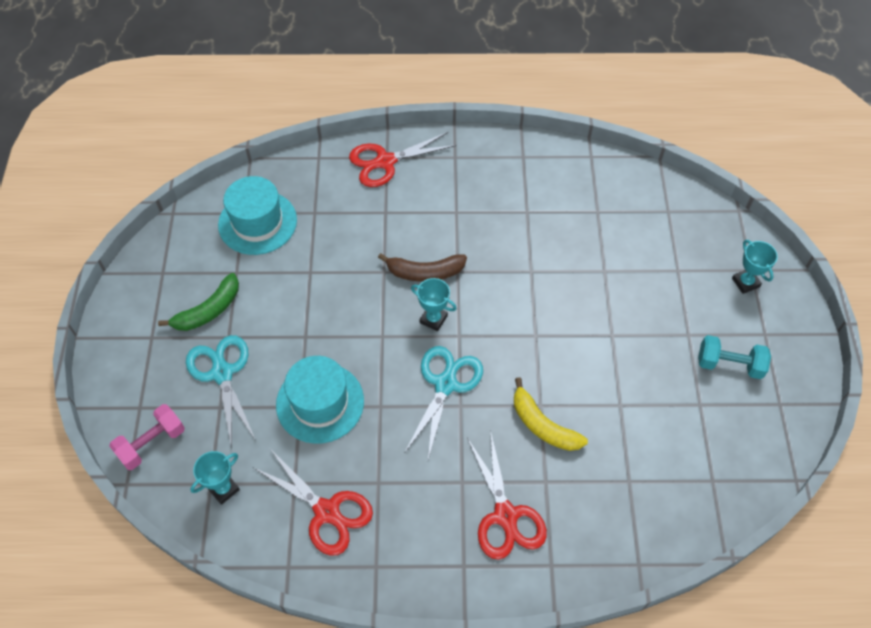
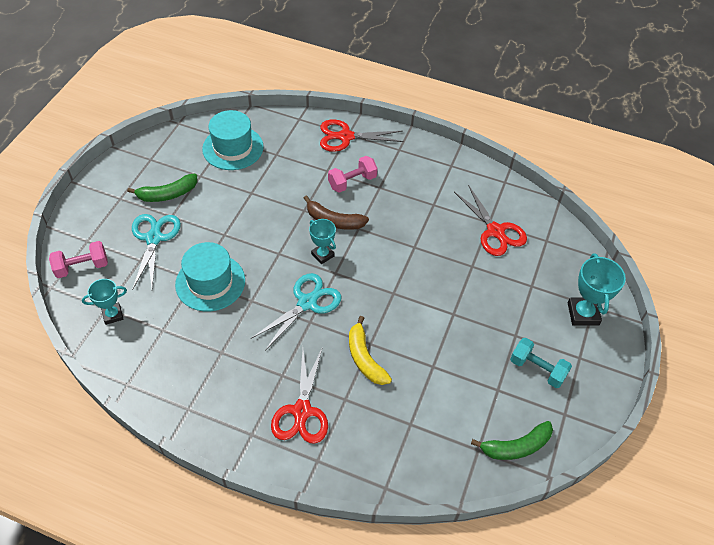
camera: 20 degrees right, 5 degrees down
(327, 512) = (175, 358): red scissors -> red scissors (495, 231)
(421, 216) = (352, 182): none -> pink dumbbell
(745, 282) = (583, 314): turquoise trophy -> turquoise trophy, size x1.56
(749, 461) = (516, 446): none -> green banana

